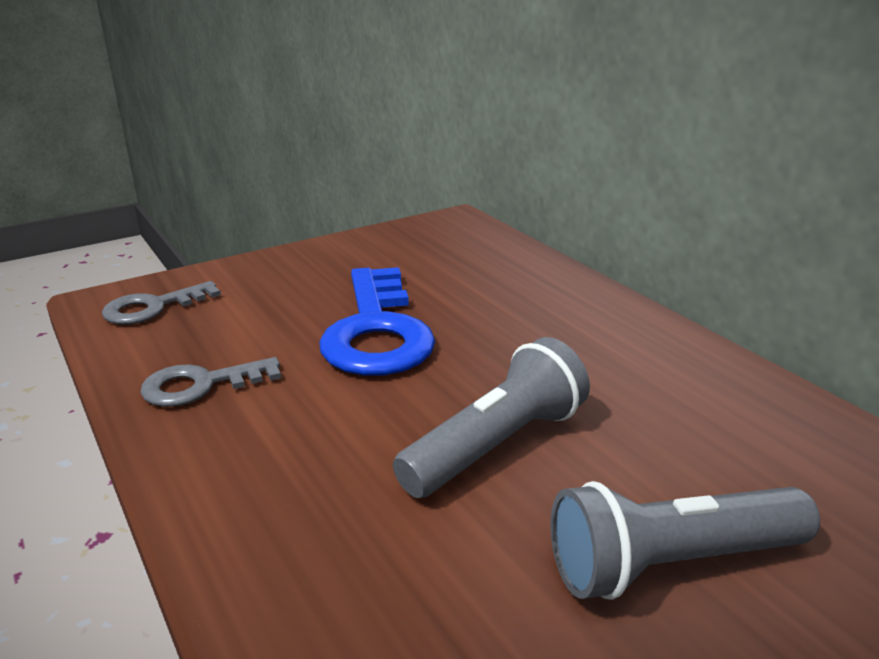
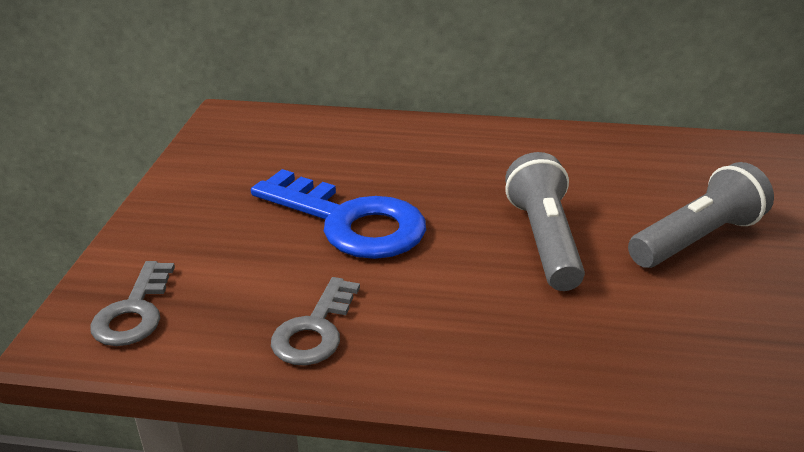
camera: 50 degrees left, 5 degrees up
(671, 563) = (696, 239): grey flashlight -> grey flashlight turned 150 degrees counterclockwise

